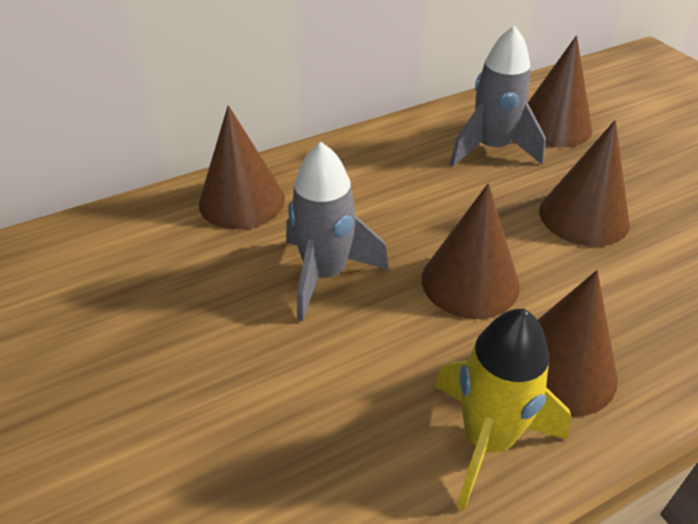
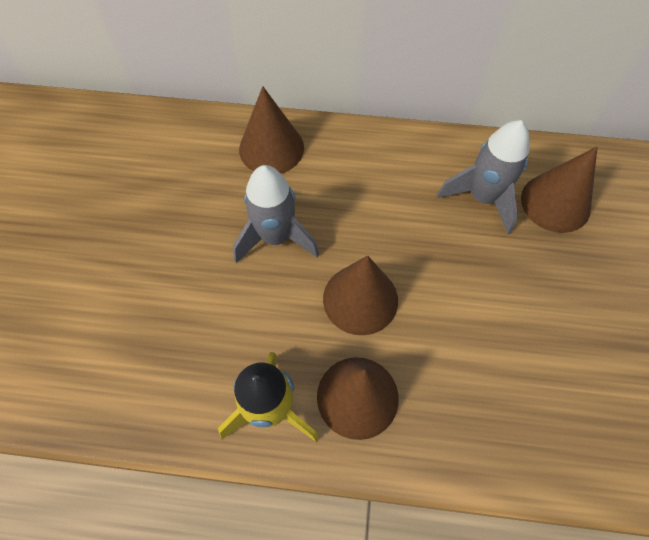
camera: 35 degrees right, 20 degrees up
(583, 216) = (492, 297): brown cone -> none

